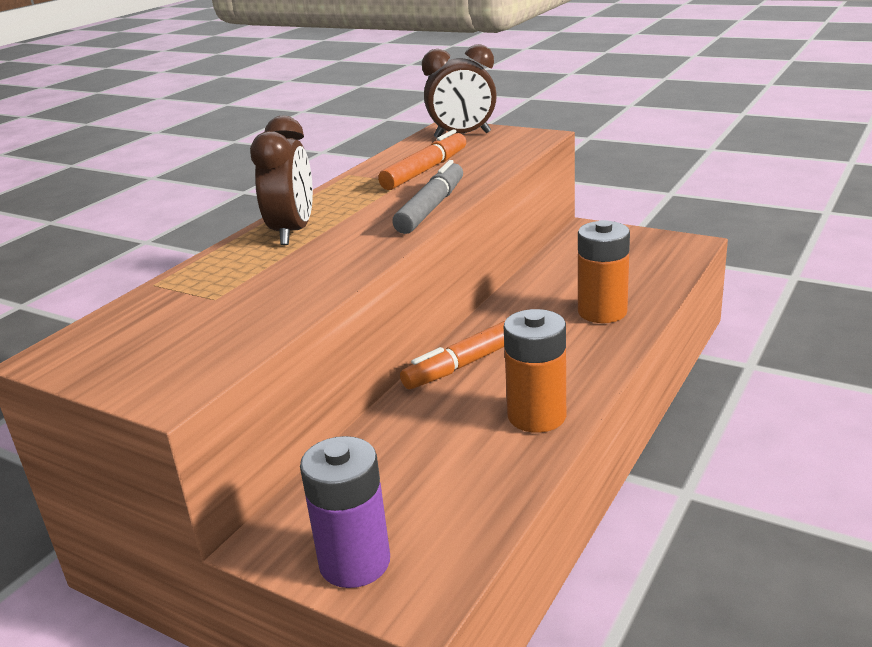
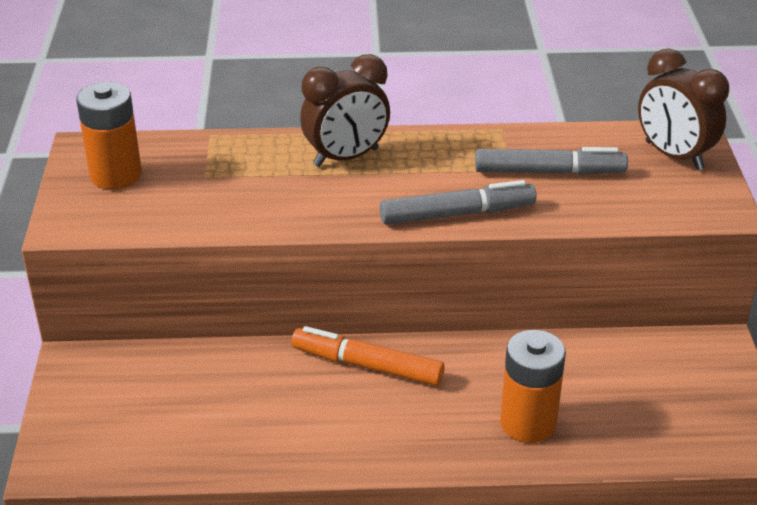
camera: 55 degrees right, 10 degrees up
(355, 562) = (73, 415): purple battery -> none
(425, 170) = (549, 172): orange marker -> grey marker
(536, 416) = (309, 442): orange battery -> orange battery (116, 175)

